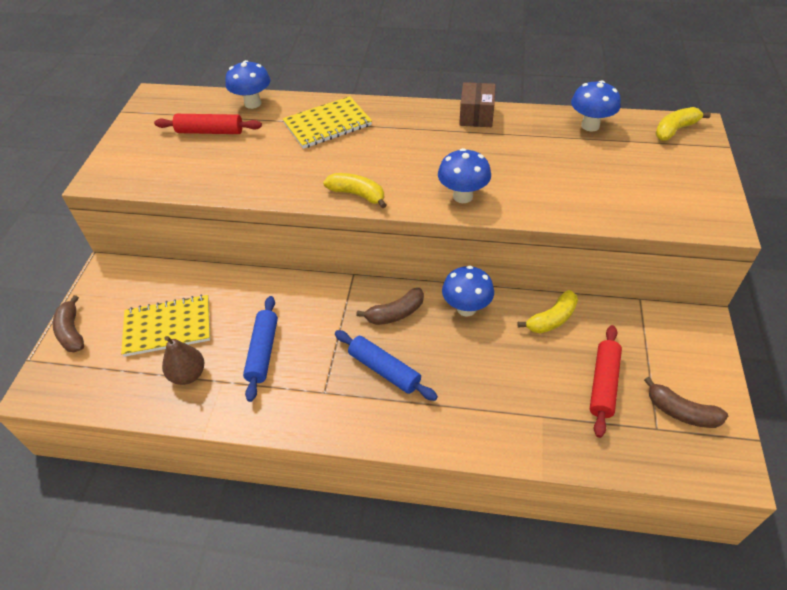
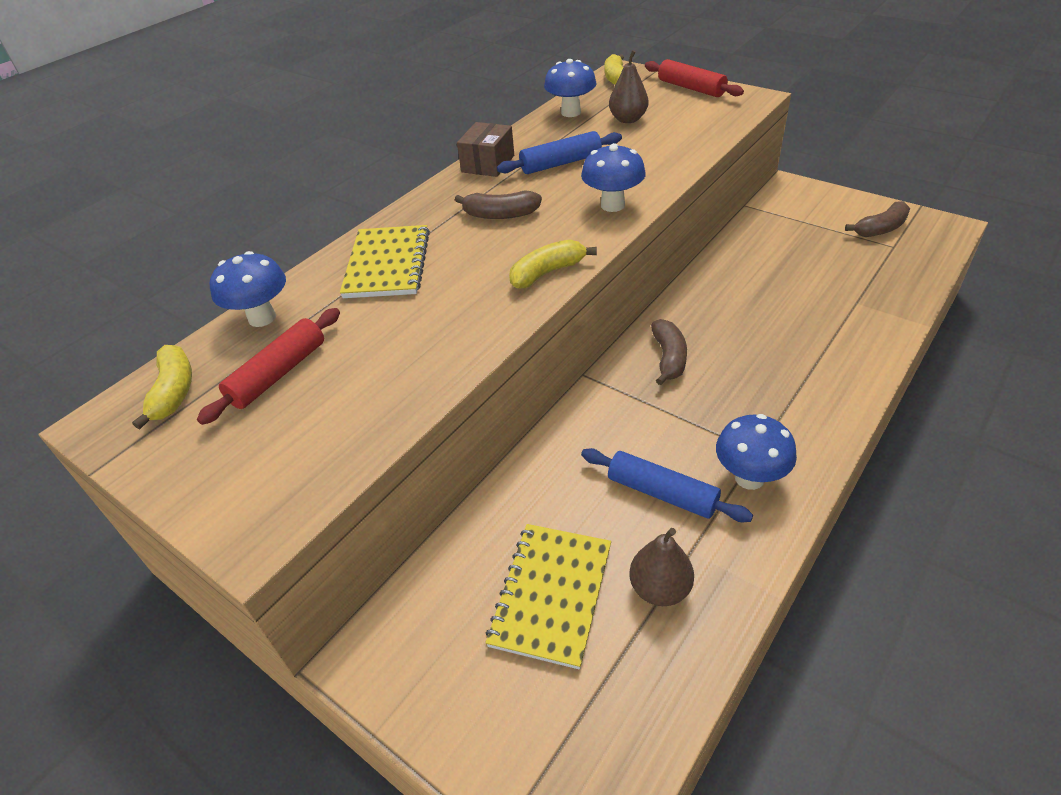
camera: 60 degrees left, 5 degrees down
(72, 332) = (474, 746): brown banana -> brown banana (500, 215)
(384, 370) = (748, 391): blue rolling pin -> blue rolling pin (561, 163)
(466, 308) = (693, 306): blue mushroom -> blue mushroom (749, 478)
(476, 115) = (488, 164): brown box -> brown box turned 75 degrees clockwise
(552, 319) = (740, 258): yellow banana -> yellow banana (174, 392)
(603, 384) = (833, 256): red rolling pin -> red rolling pin (691, 88)
(606, 160) = (628, 119): none -> brown pear

